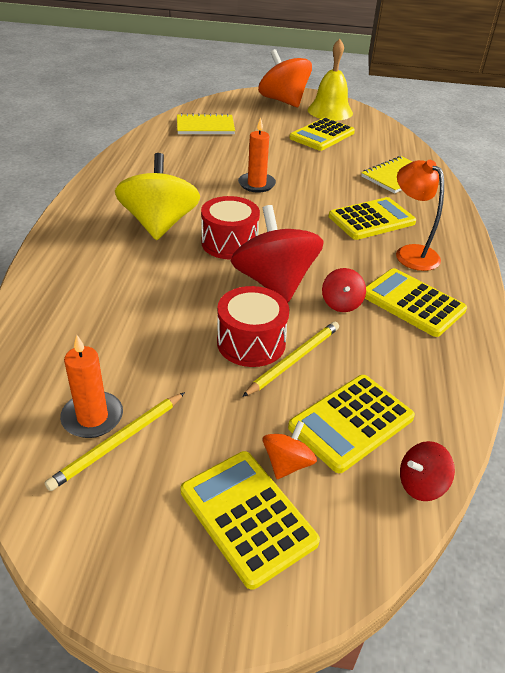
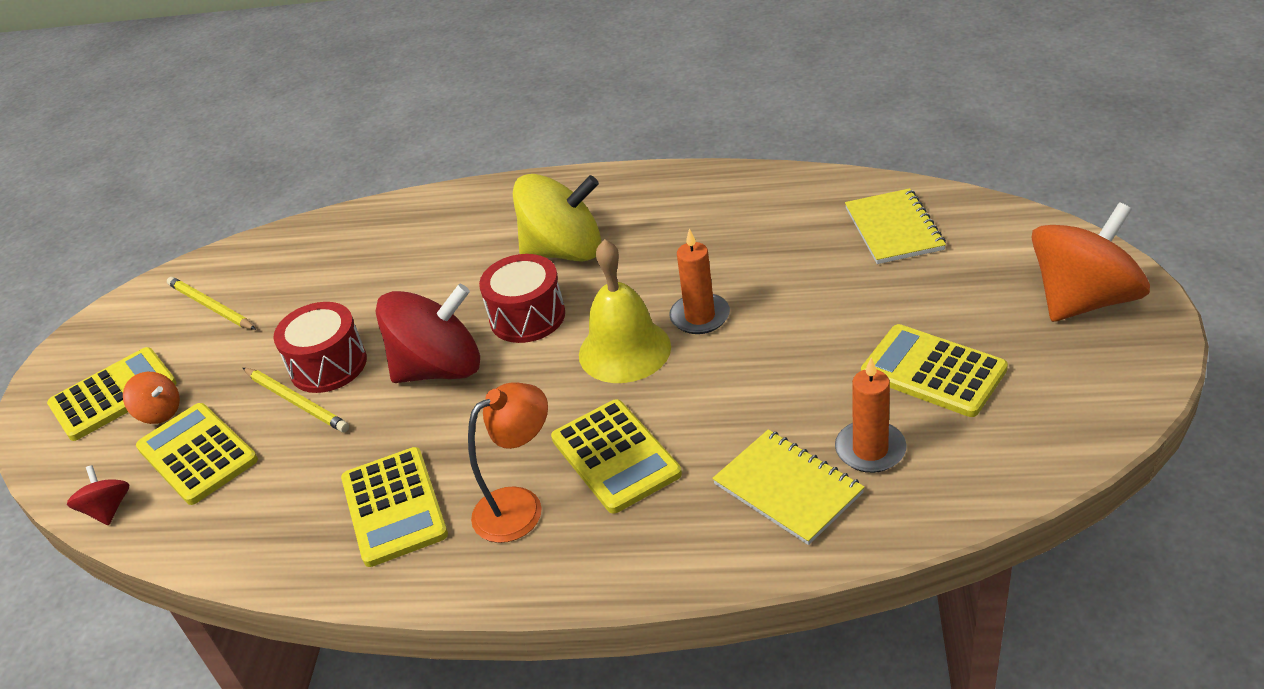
camera: 95 degrees right, 0 degrees up
(92, 417) = (242, 285): orange candle -> orange candle (870, 450)
(330, 111) = (1073, 372): yellow bell -> yellow bell (624, 350)
(341, 303) = (395, 434): red spinning top -> none
(412, 303) = (394, 507): yellow calculator -> yellow calculator turned 120 degrees clockwise

